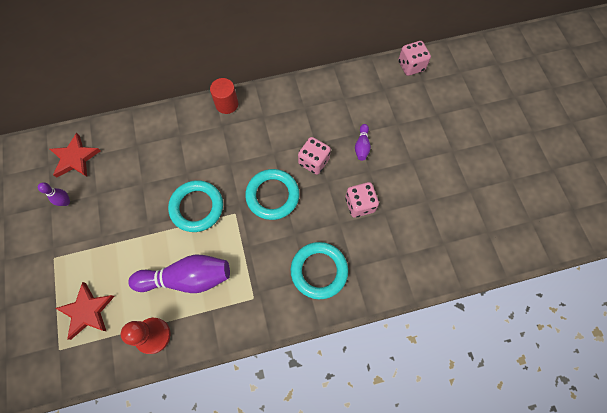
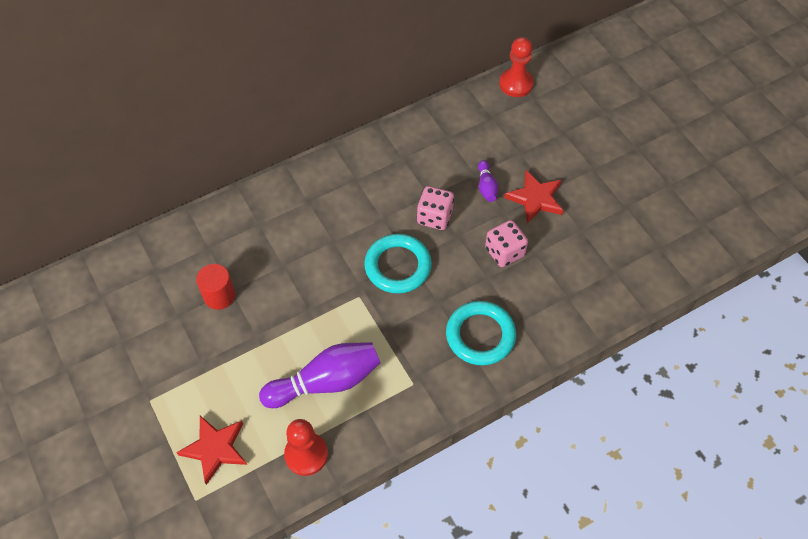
camera: 15 degrees left, 10 degrees down
(66, 202) = (141, 333): purple bowling pin -> none
(75, 158) = (134, 280): red star -> red star (535, 198)
(197, 207) = (310, 301): turquoise ring -> none
(227, 104) = (306, 175): red cylinder -> red cylinder (219, 296)
(411, 66) = (516, 84): pink dice -> red pawn

